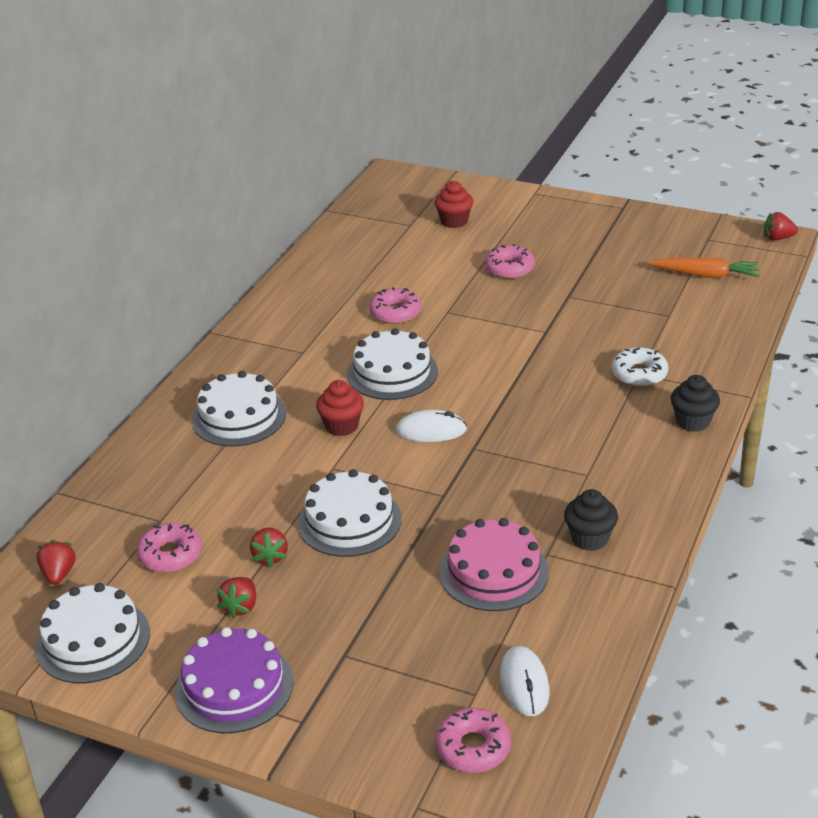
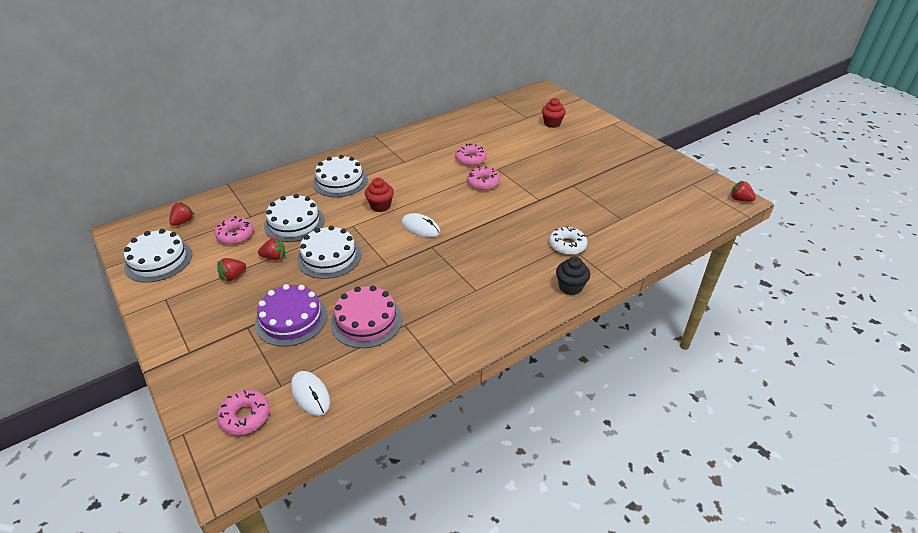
camera: 30 degrees right, 5 degrees up
(234, 686) = (183, 316): purple cake -> purple cake (291, 319)
(270, 556) = (274, 257): red strawberry -> red strawberry turned 120 degrees counterclockwise
(392, 372) = (435, 189): white cake -> white cake (294, 223)
(509, 268) = (555, 158): pink donut -> pink donut (483, 183)
(524, 684) = (310, 394): white mouse -> white mouse turned 60 degrees counterclockwise
(590, 538) = (437, 328): black cupcake -> none
(705, 275) = (669, 204): orange carrot -> none

